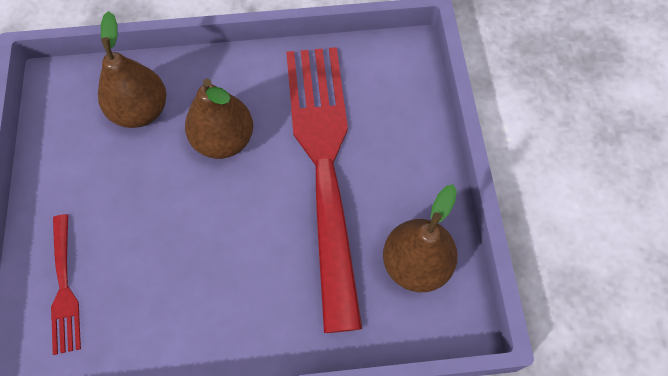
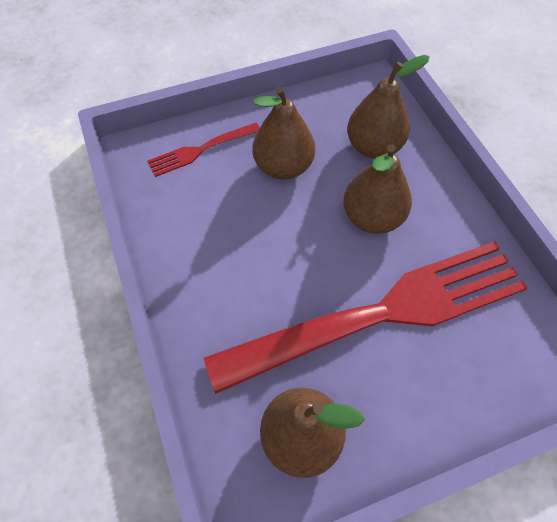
camera: 75 degrees right, 5 degrees down
(128, 204) = (283, 167): none -> brown pear

